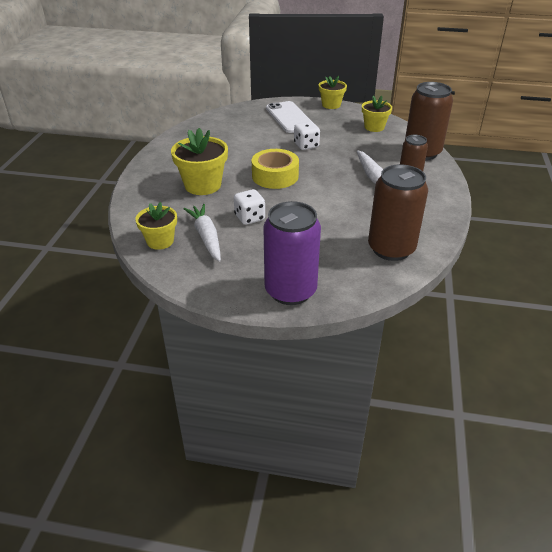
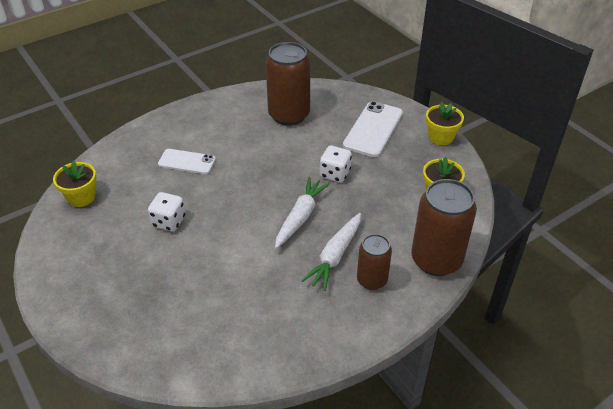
camera: 45 degrees right, 5 degrees up
(203, 185) = (187, 162): yellow flower pot -> white phone
(206, 237) = (113, 217): white carrot -> white carrot (300, 217)
(275, 176) = (254, 191): yellow tape -> none
(290, 291) = (87, 317): purple can -> none
(391, 249) = (220, 345): brown can -> brown can (289, 115)

